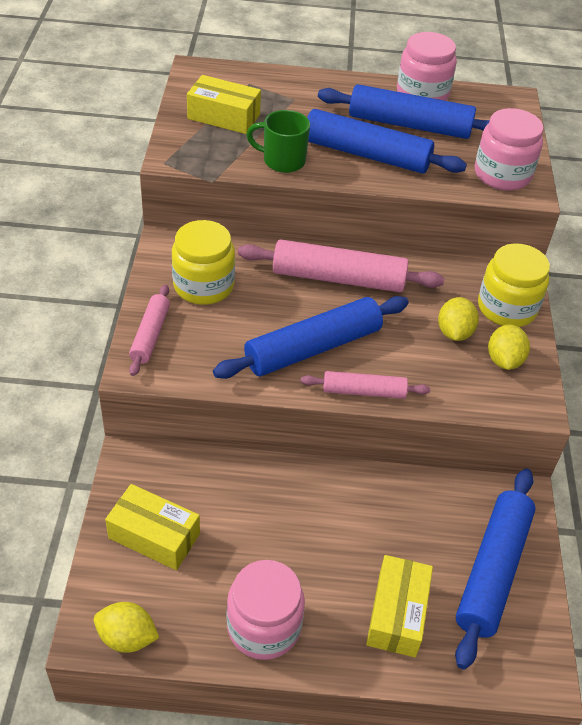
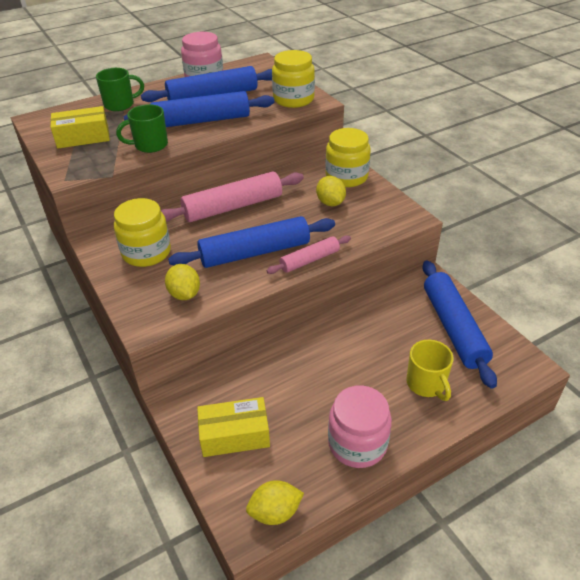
camera: 30 degrees left, 5 degrees down
(150, 335) = (136, 300): pink rolling pin -> none
(297, 90) = (120, 105): none -> green mug
(313, 348) = (254, 252): blue rolling pin -> blue rolling pin turned 45 degrees clockwise
(397, 614) = (426, 384): yellow box -> yellow mug
(502, 174) = (293, 99): pink jar -> yellow jar
(504, 360) = (372, 203): yellow lemon -> yellow lemon (184, 294)

